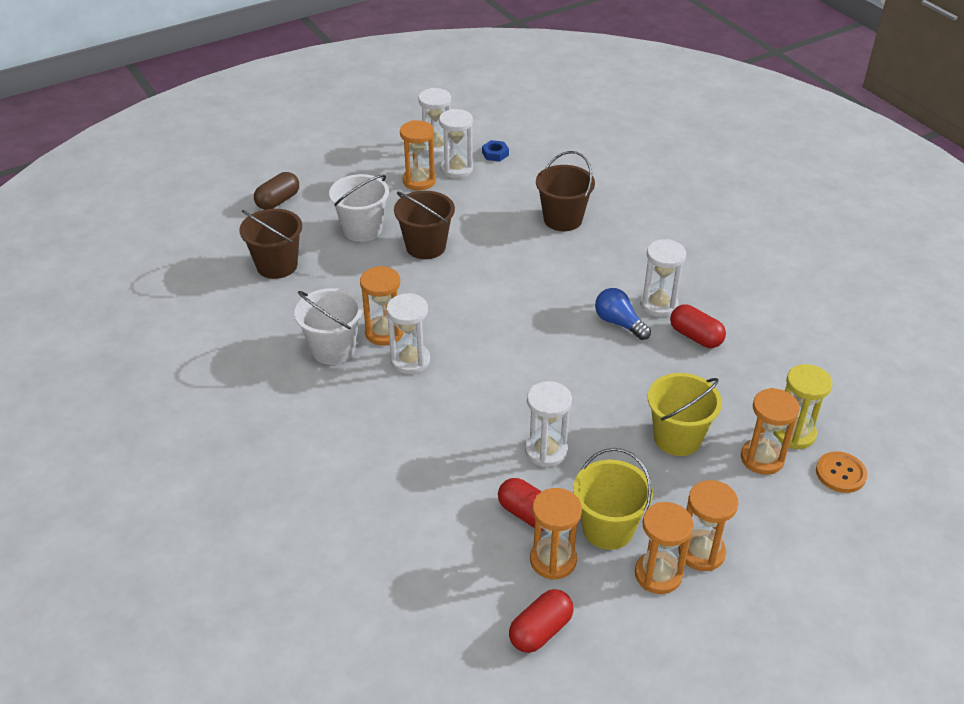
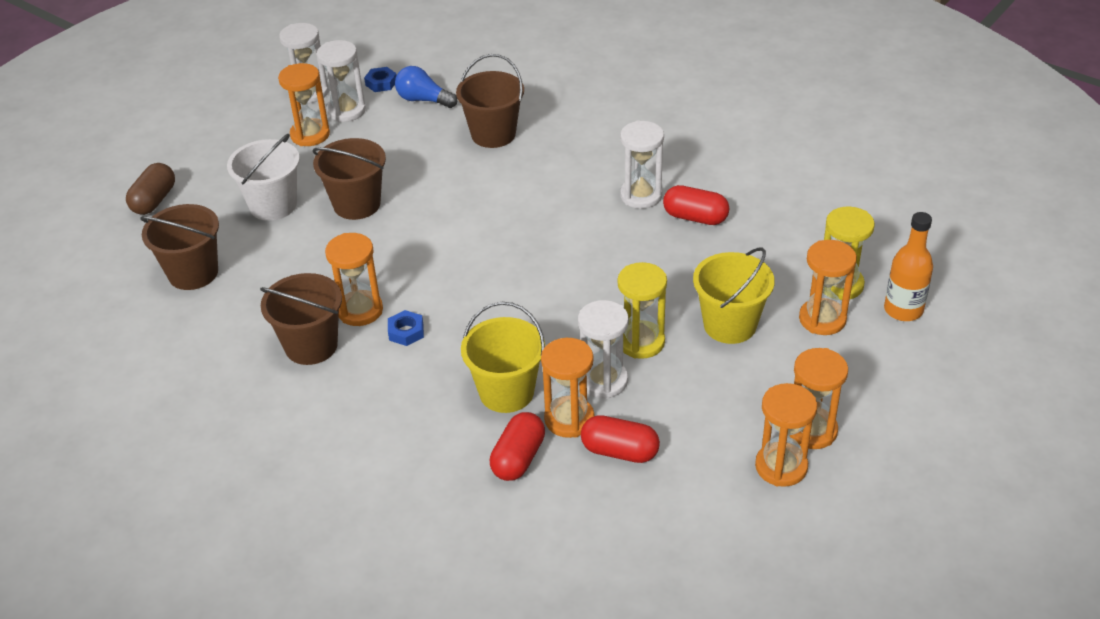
camera: 20 degrees left, 0 degrees up
(333, 349) = (311, 346): white bucket -> brown bucket
(410, 360) = (406, 332): white hourglass -> blue nut
(540, 631) = (694, 563): red capsule -> red capsule (518, 458)
(553, 560) = (669, 489): orange hourglass -> orange hourglass (569, 419)
(594, 428) = (641, 342): none -> yellow hourglass
(608, 528) = (708, 438): yellow bucket -> yellow bucket (506, 392)
(619, 323) = (610, 226): blue light bulb -> blue light bulb (423, 100)
(840, 473) = (903, 310): orange button -> orange bottle

